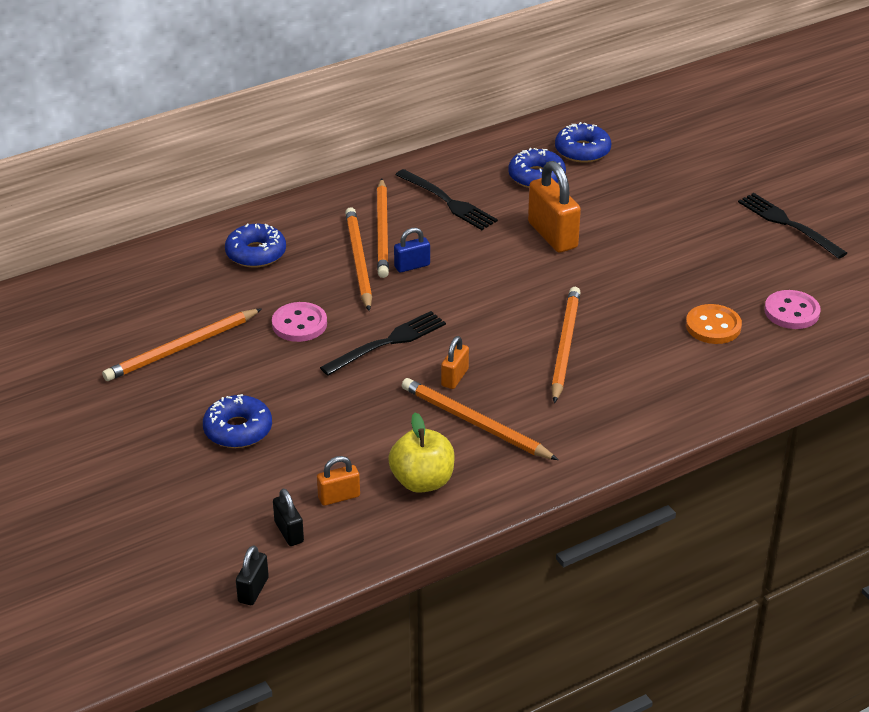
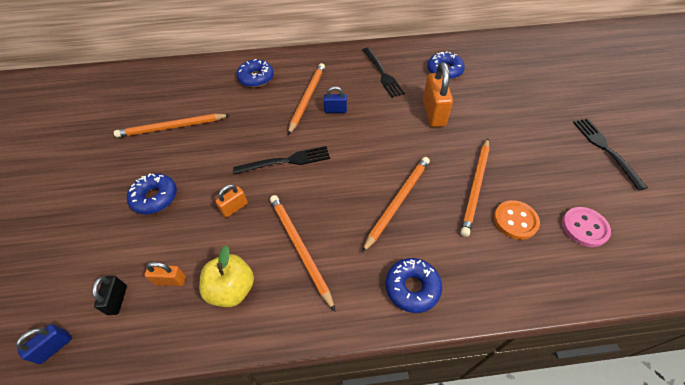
camera: 25 degrees right, 15 degrees up
(253, 590) = (54, 347): black padlock -> blue padlock
(299, 324) = (245, 131): pink button -> none
(383, 231) = (333, 82): orange pencil -> orange pencil (476, 186)
(455, 377) = (310, 203): orange padlock -> orange padlock (234, 208)
(582, 151) = (481, 61): blue donut -> blue donut (412, 287)

